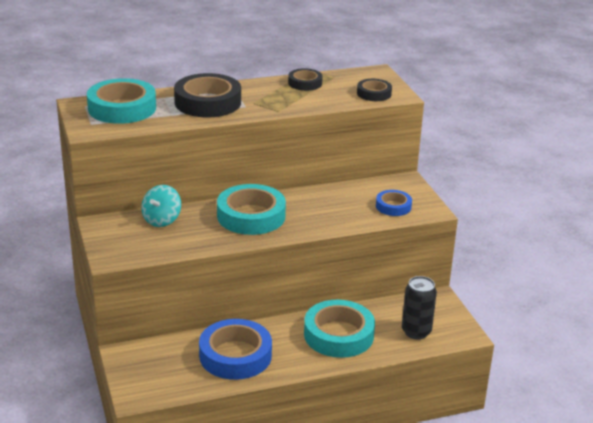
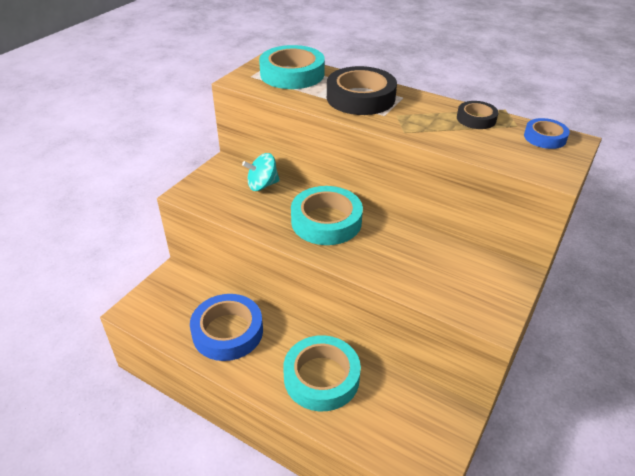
camera: 50 degrees right, 10 degrees up
(374, 93) = (530, 160): black tape -> none
(393, 206) = (462, 292): blue tape -> blue tape (545, 137)
(416, 332) = (389, 431): black can -> none

